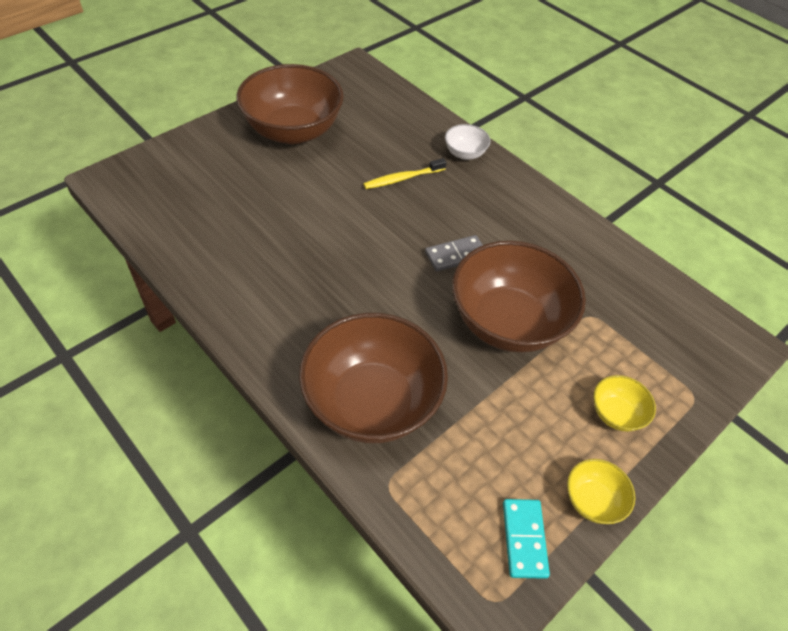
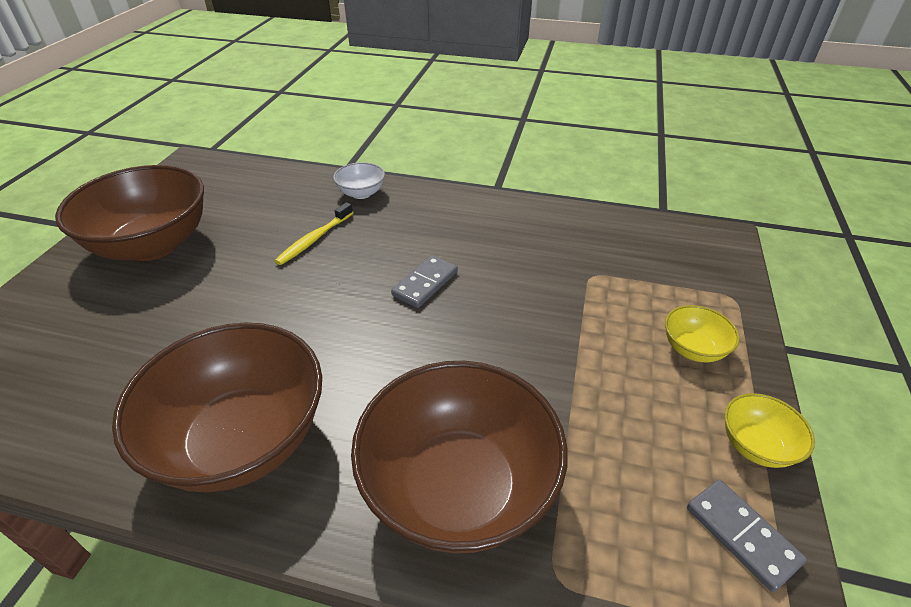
camera: 30 degrees left, 10 degrees down
(508, 322) = (527, 319): brown bowl -> brown bowl (242, 439)
(524, 539) = (741, 535): turquoise domino -> grey domino

